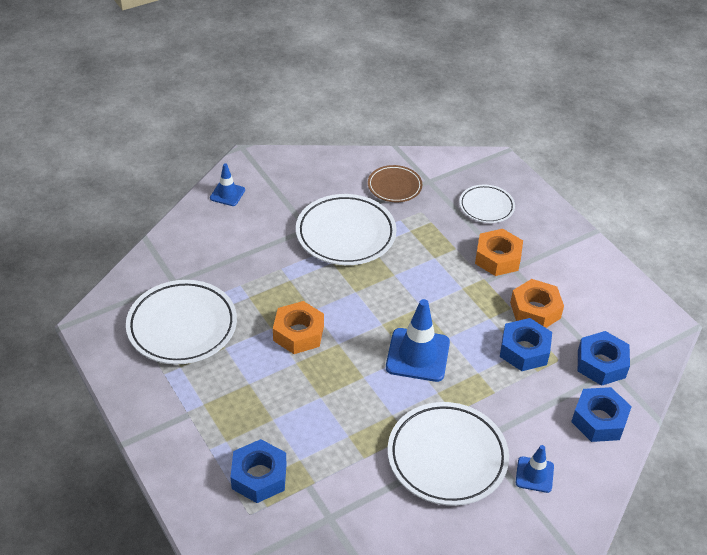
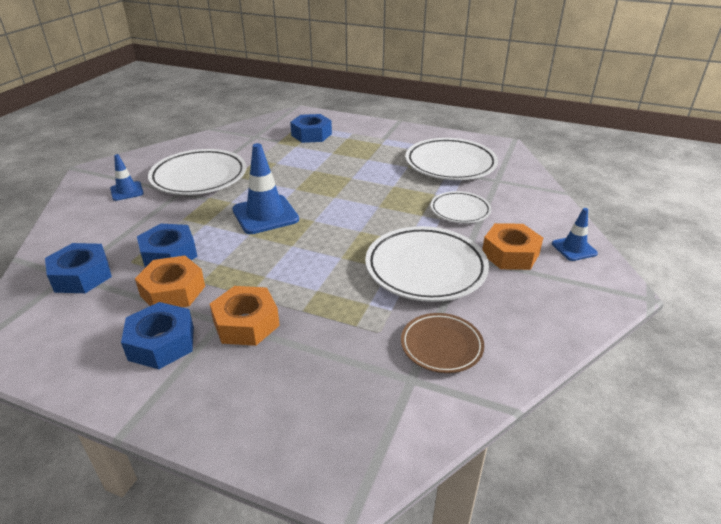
camera: 145 degrees right, 10 degrees down
(298, 333) = (370, 191): orange nut -> orange nut (510, 254)
(486, 206) = (305, 383): white plate -> white plate (460, 210)
(599, 420) = (77, 236): blue nut -> blue nut (161, 343)

